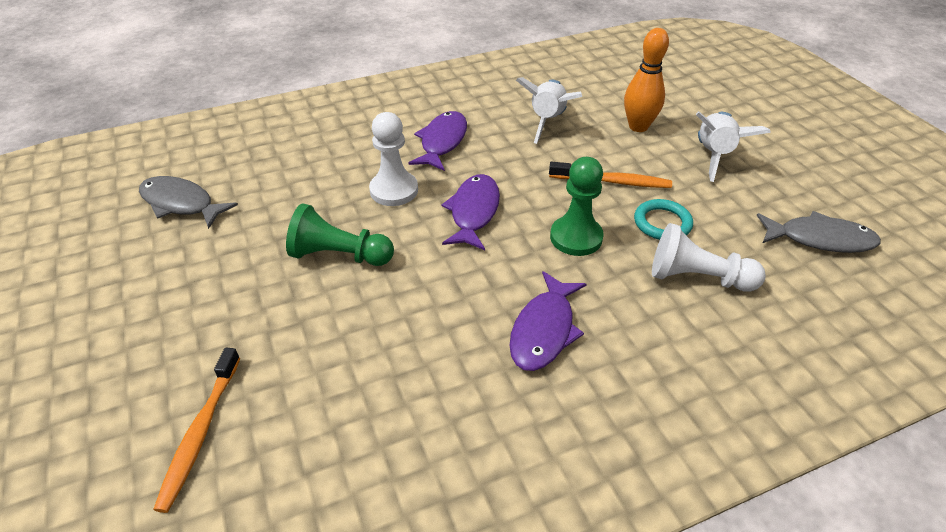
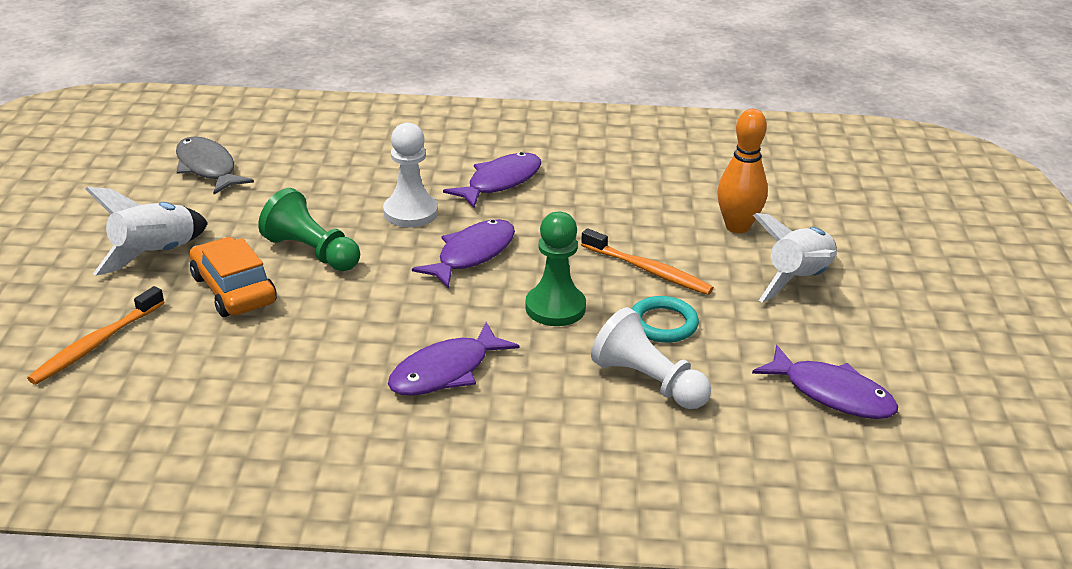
camera: 25 degrees right, 10 degrees down
(296, 319) = (233, 290): none -> orange car
(547, 121) = (636, 193): white rocket -> white rocket (155, 254)
(820, 239) = (832, 394): grey fish -> purple fish

